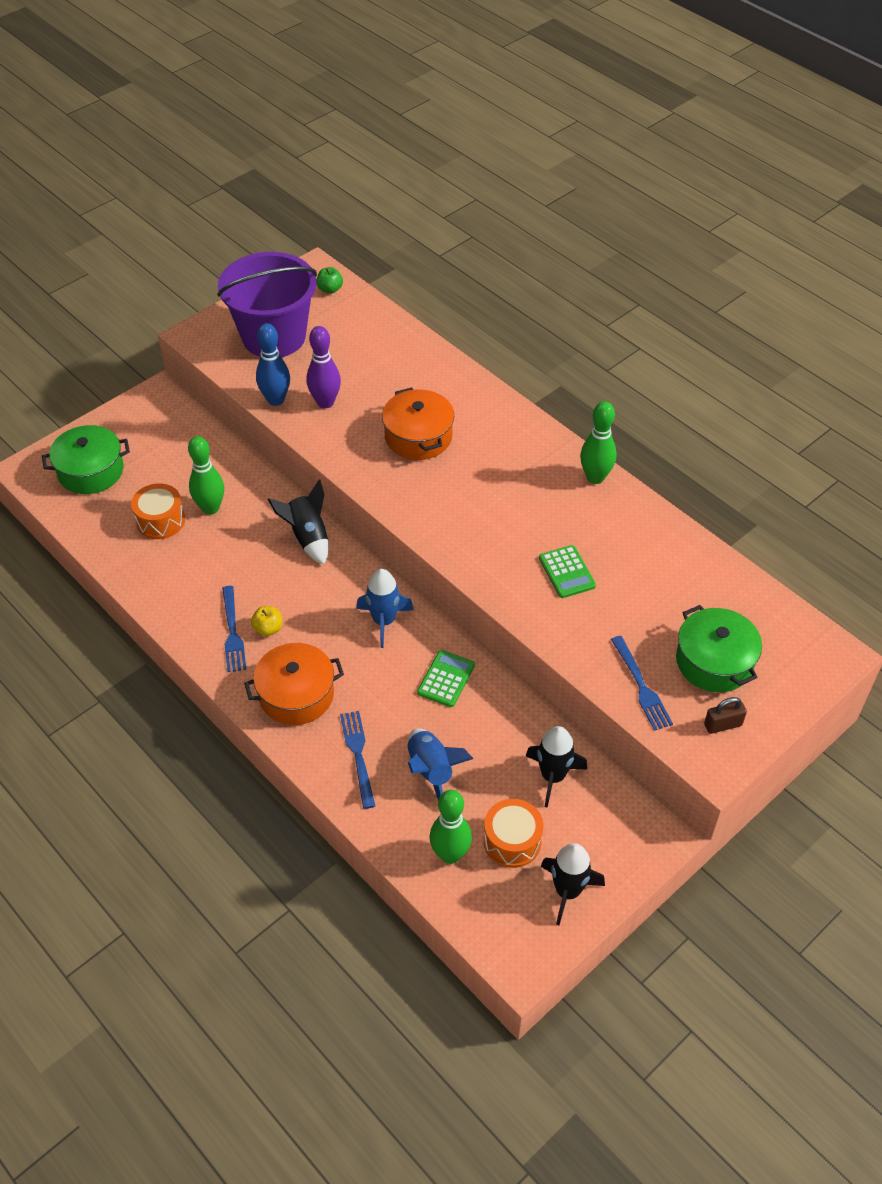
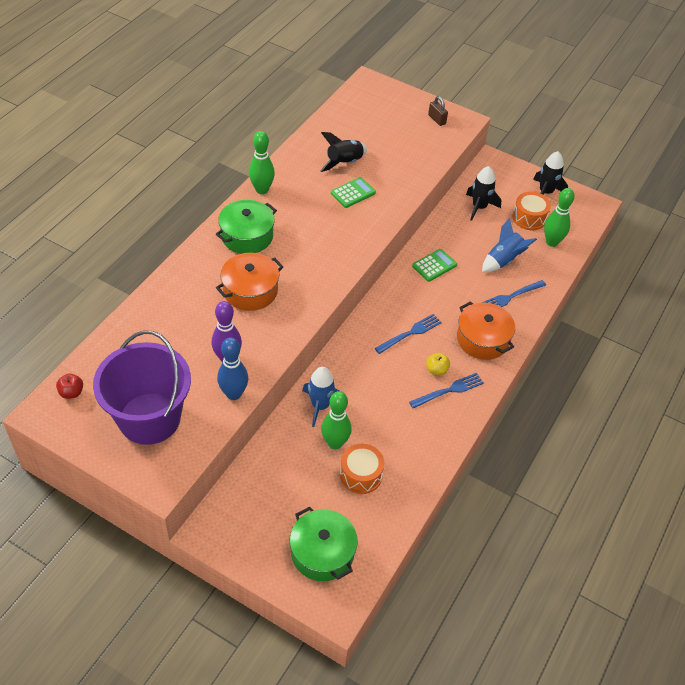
camera: 110 degrees left, 0 degrees up
(308, 537) = (342, 369): black rocket -> black rocket (344, 163)
(330, 289) = (71, 392): green apple -> red apple
(384, 621) = (402, 306): blue rocket -> blue rocket (320, 406)
(446, 679) = (434, 265): green calculator -> green calculator turned 135 degrees clockwise
(641, 686) = (426, 152): blue fork -> blue fork (410, 333)
(714, 661) = (394, 125): green pot -> green pot (247, 236)

